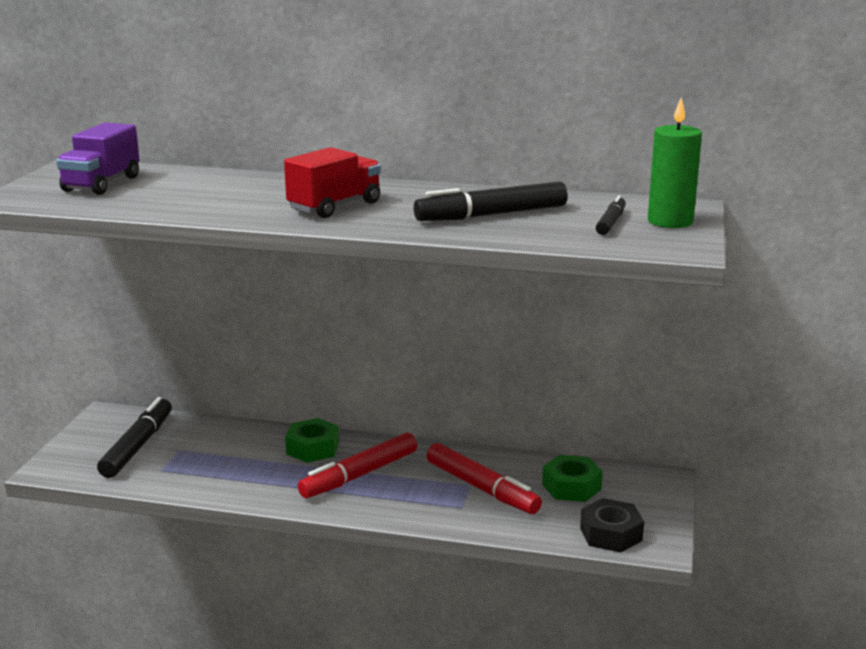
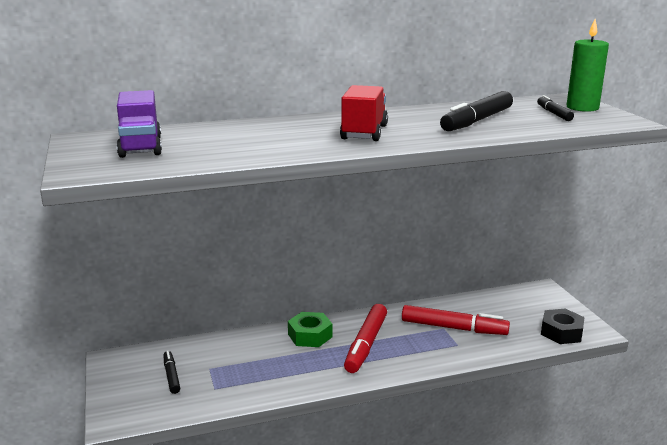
camera: 30 degrees left, 0 degrees up
(137, 446) = (171, 376): black marker -> black marker, size x0.54
(571, 487) = (503, 310): green nut -> none

